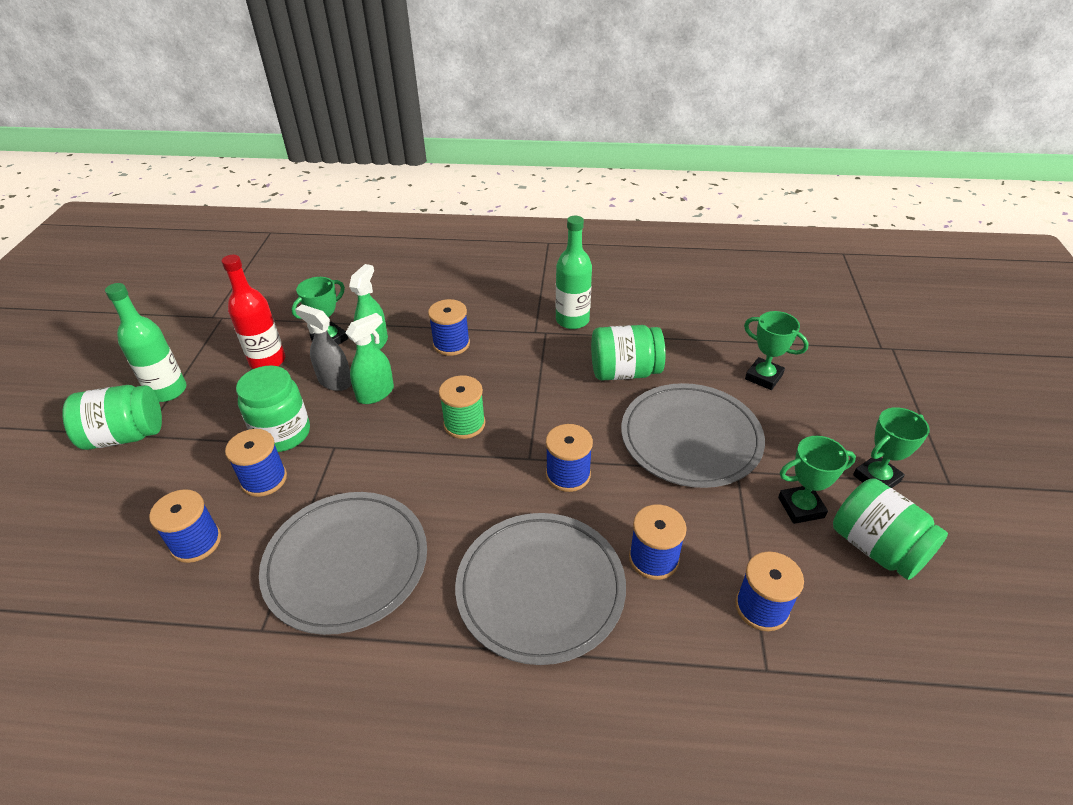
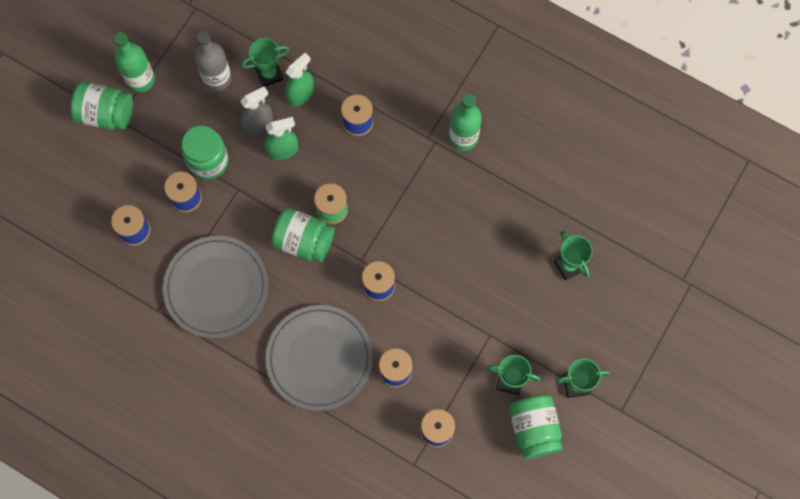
camera: 25 degrees right, 30 degrees up
(267, 361) = (217, 78): red bottle -> grey bottle
(335, 381) = (258, 124): grey spray bottle -> grey spray bottle turned 90 degrees clockwise
(624, 372) = (470, 212): green jar -> green jar (304, 241)
(690, 438) = (477, 294): grey plate -> none

